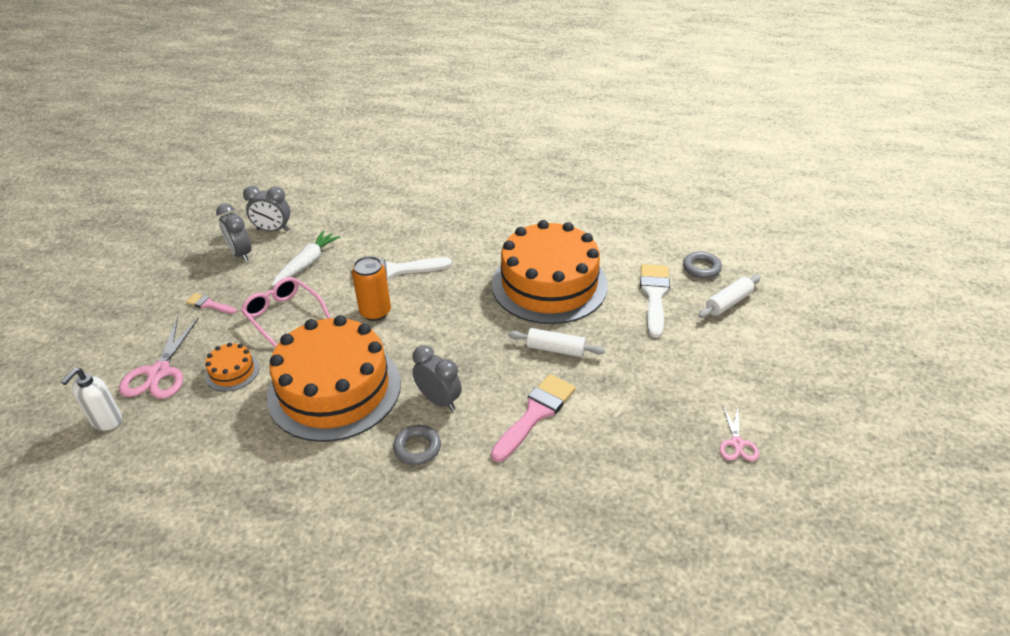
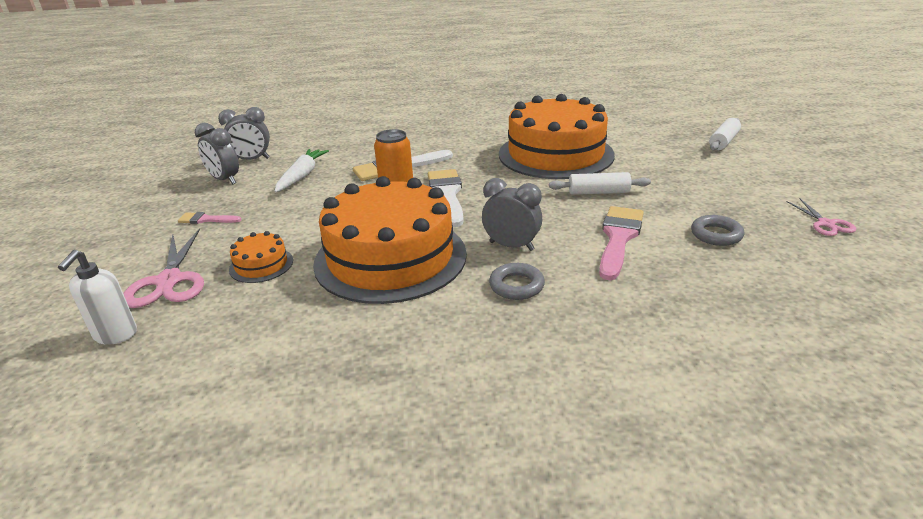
camera: 15 degrees left, 10 degrees down
(283, 315) = (297, 214): pink glasses -> none
(654, 295) = (656, 147): white brush -> white brush (447, 194)
(701, 268) = (680, 126): grey ring -> grey ring (716, 235)

